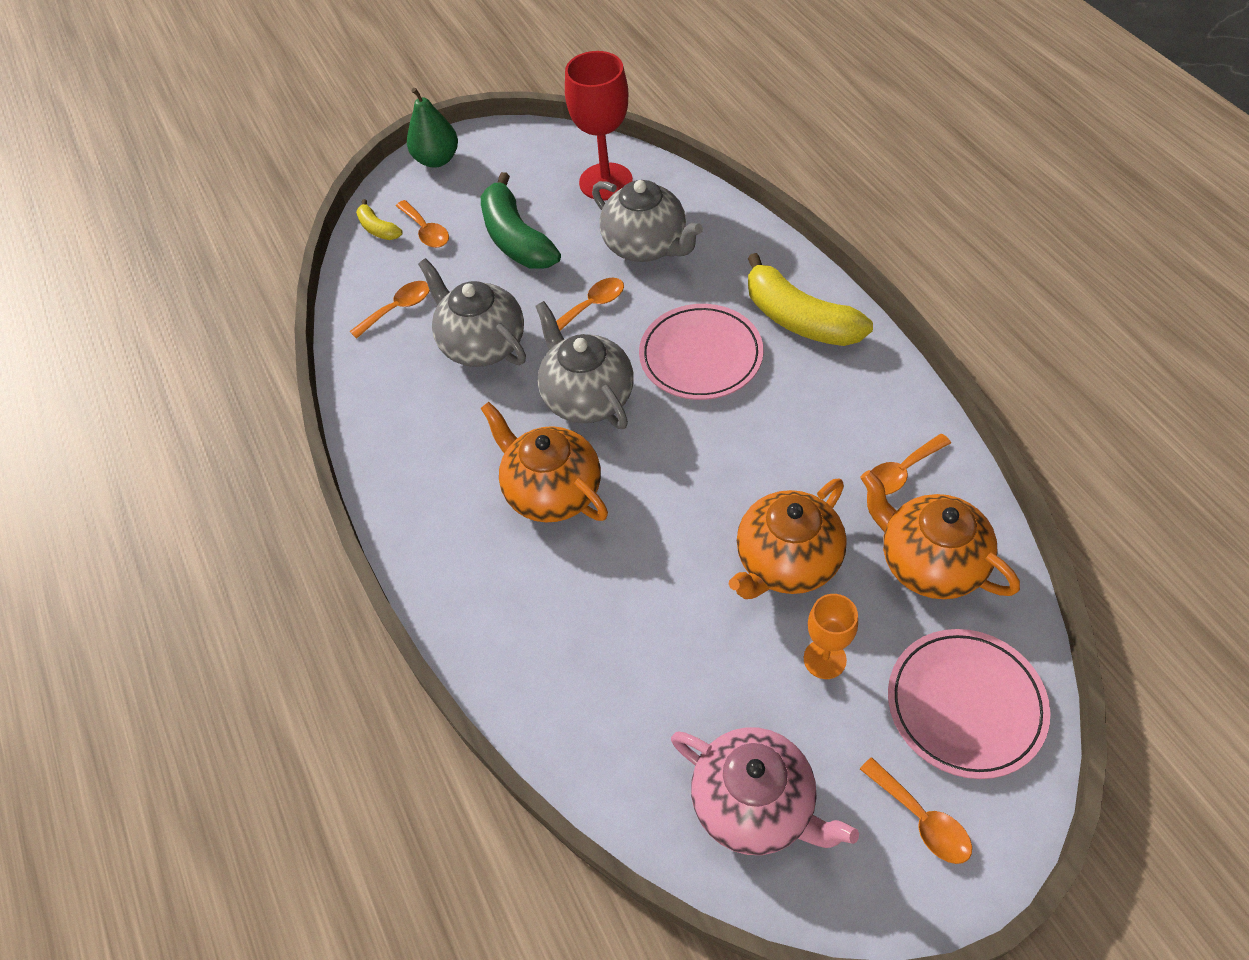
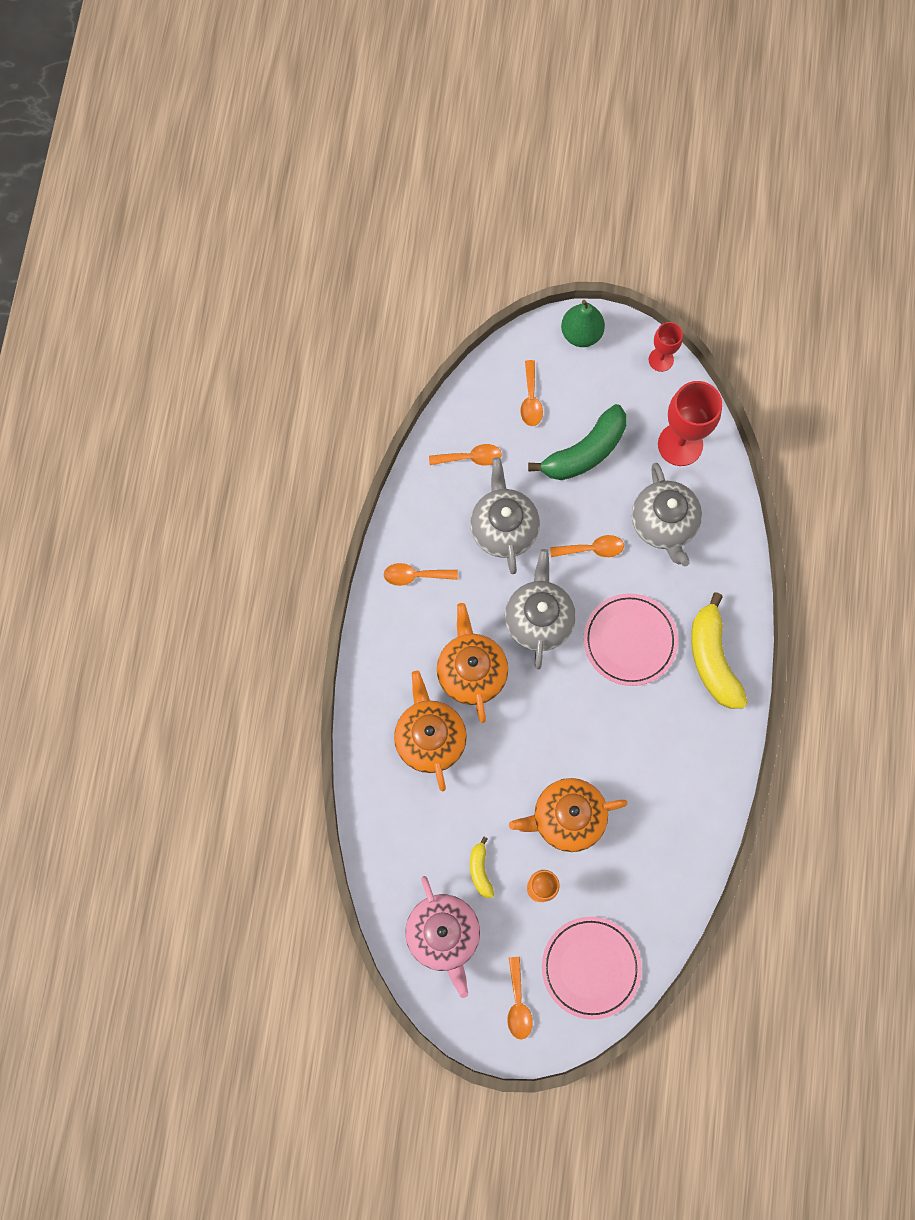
camera: 30 degrees right, 20 degrees up
(378, 229) = (501, 373): yellow banana -> yellow banana (480, 870)
(516, 238) = (584, 452): green banana -> green banana turned 135 degrees counterclockwise
(531, 136) = (661, 359): none -> red goblet
(901, 472) = (678, 812): orange spoon -> orange spoon (414, 575)
(929, 563) = (643, 878): orange teapot -> orange teapot (430, 738)

